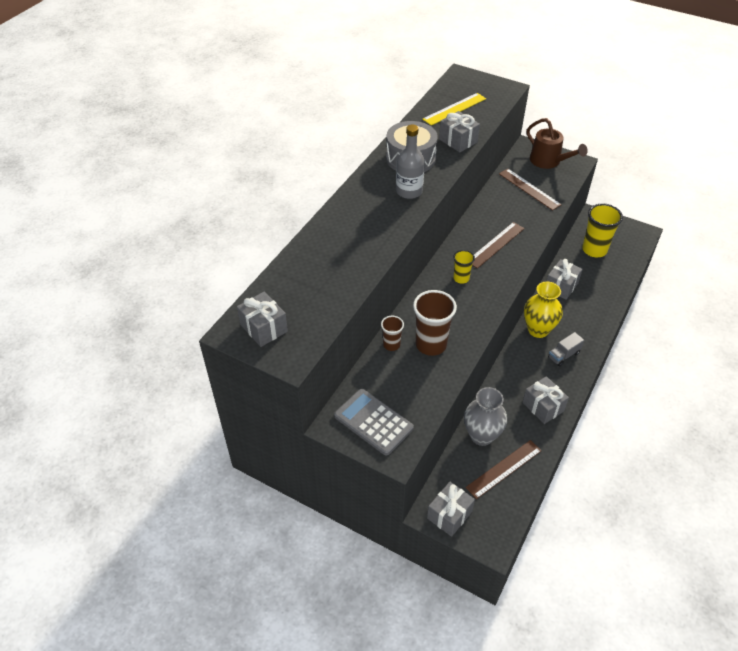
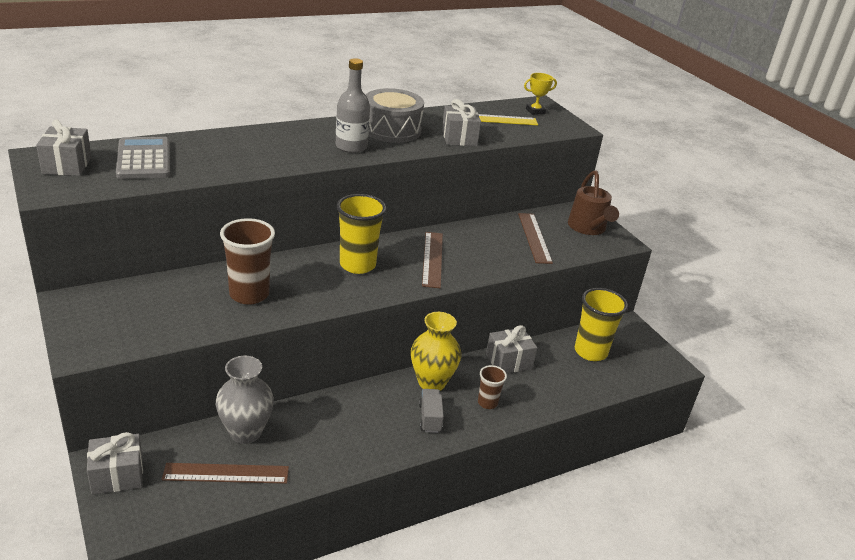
camera: 30 degrees right, 15 degrees down
(373, 422) = (104, 317): grey calculator -> grey calculator (143, 159)
(391, 345) = (214, 276): brown cup -> brown cup (487, 403)
(461, 278) = (357, 265): yellow cup -> yellow cup, size x1.82
(468, 85) = (535, 111): none -> yellow trophy
(495, 245) = (432, 259): brown ruler -> brown ruler turned 75 degrees counterclockwise
(543, 406) = (344, 447): grey gift -> none
(563, 355) = (430, 418): grey truck -> grey truck turned 90 degrees clockwise

